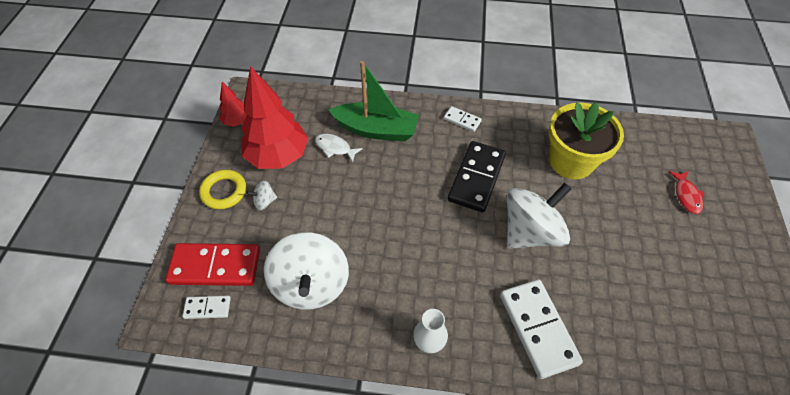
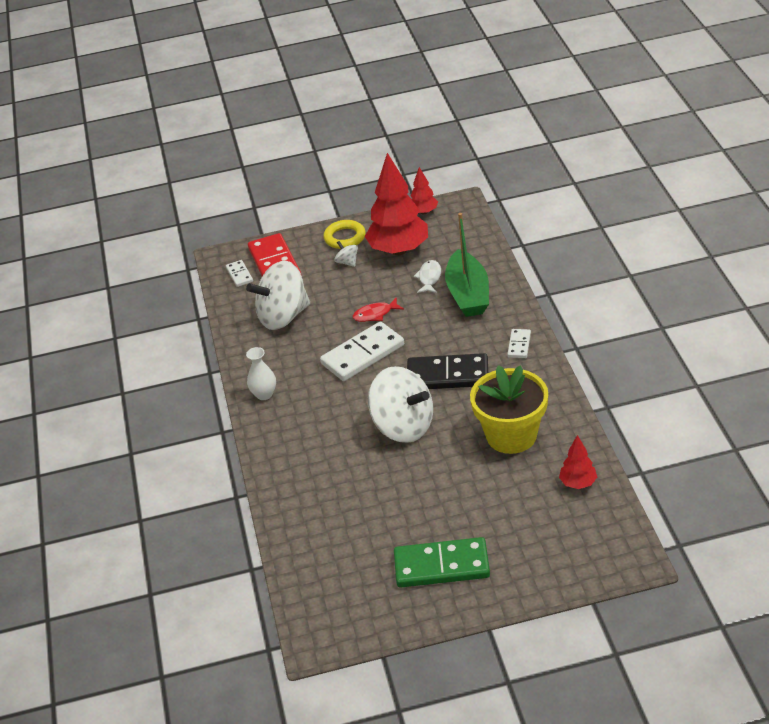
camera: 75 degrees right, 15 degrees down
(538, 328) = (305, 453): white domino -> white domino (363, 354)
(640, 141) = (578, 483): none -> red tree
(686, 195) = (516, 531): red fish -> red fish (375, 314)
(719, 261) = (441, 566): none -> green domino

